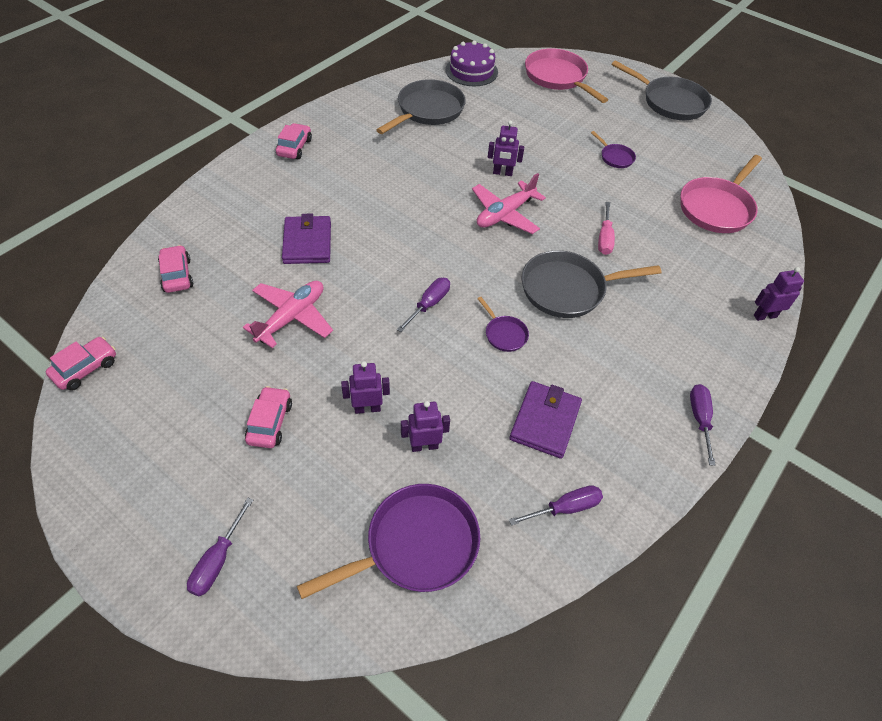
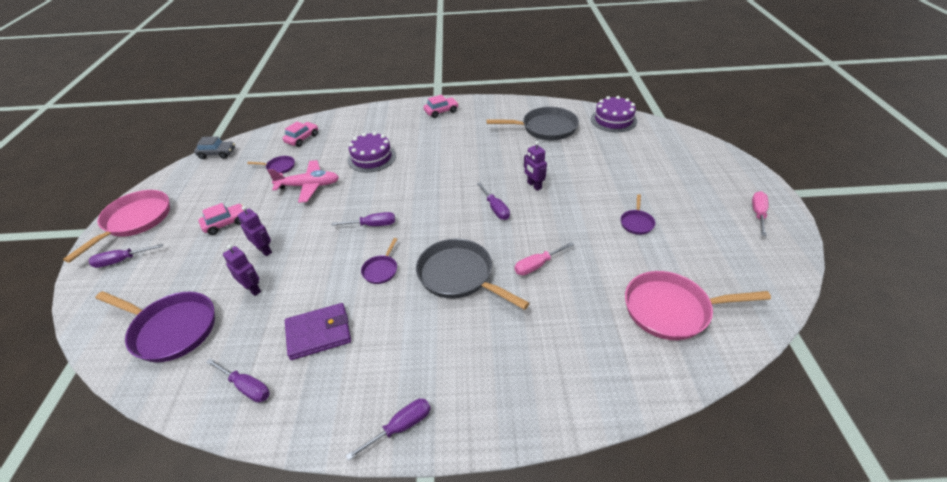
camera: 55 degrees right, 10 degrees down
(86, 368) = (217, 154): pink car -> grey car
(213, 324) = (279, 167): none -> purple pan
(307, 243) = (371, 158): purple wallet -> purple cake
(505, 214) = (495, 208): pink plane -> purple screwdriver
(558, 77) = (676, 152): pink pan -> pink pan (135, 221)
(670, 102) = (758, 214): grey pan -> pink screwdriver
(764, 316) = (577, 414): purple robot -> none

